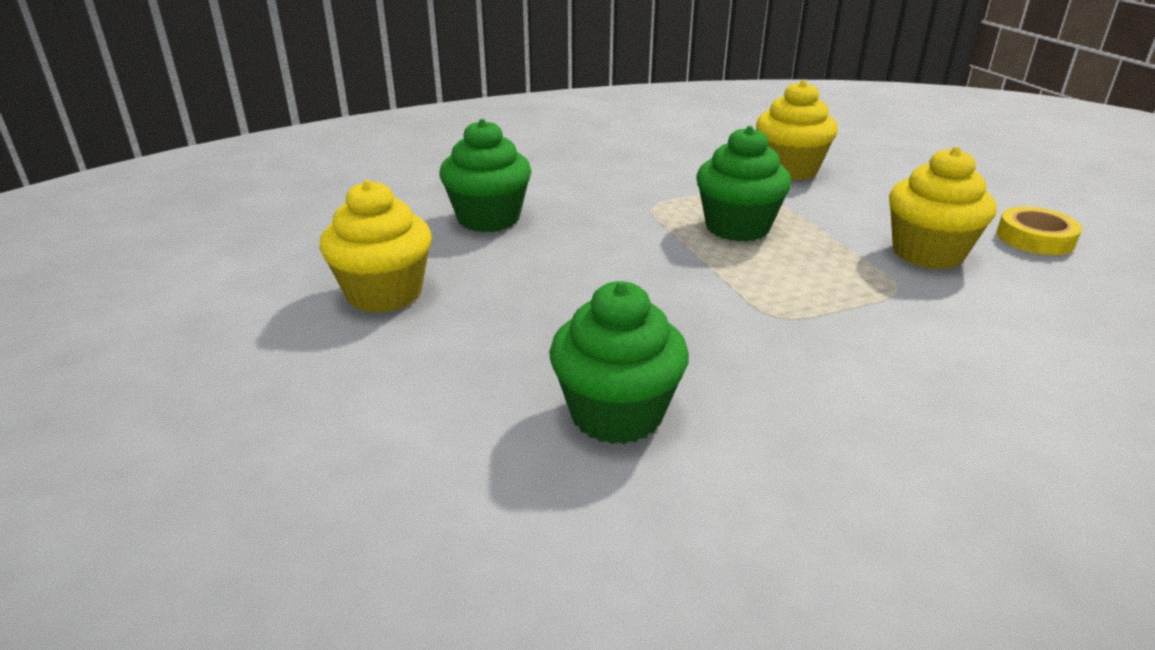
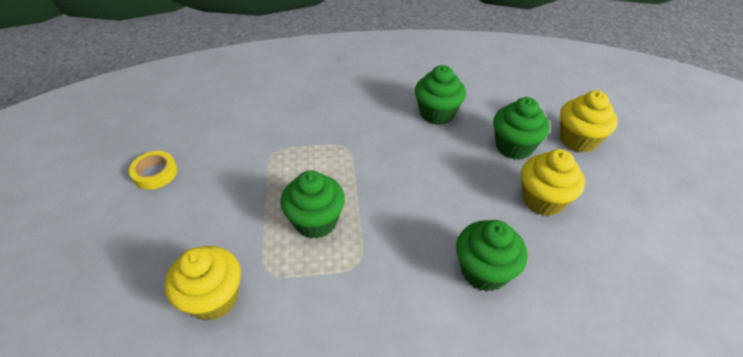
camera: 165 degrees left, 15 degrees up
(421, 369) = (514, 147): none -> green cupcake
(927, 253) = (229, 173): yellow cupcake -> yellow cupcake (578, 140)

